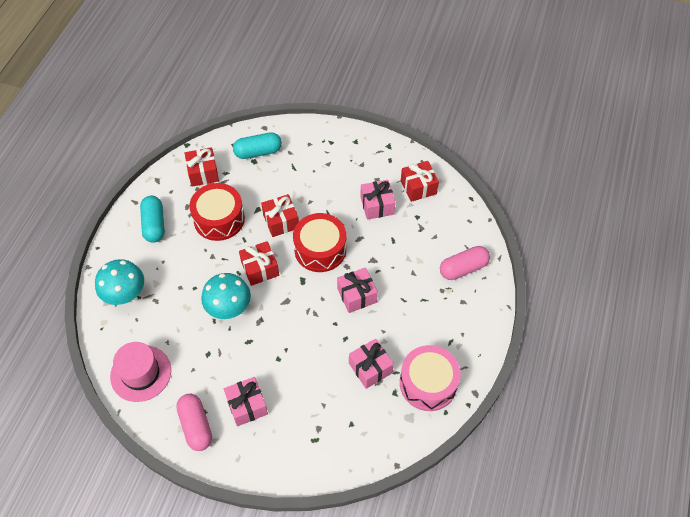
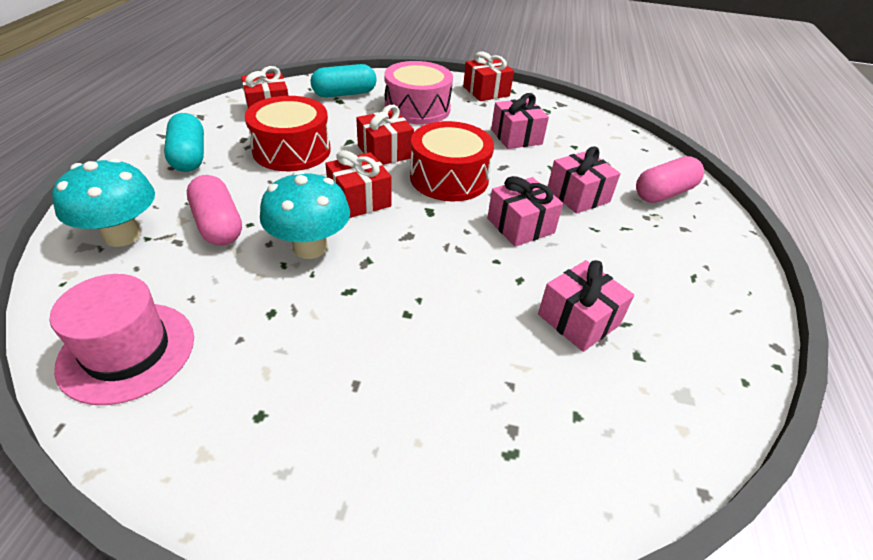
camera: 10 degrees left, 15 degrees down
(196, 426) = (240, 445): pink capsule -> pink capsule (218, 225)
(247, 406) = (354, 396): pink gift -> pink gift (578, 195)
(418, 187) = (564, 122): red gift -> red gift (486, 91)
(428, 383) = (689, 337): pink drum -> pink drum (417, 108)

